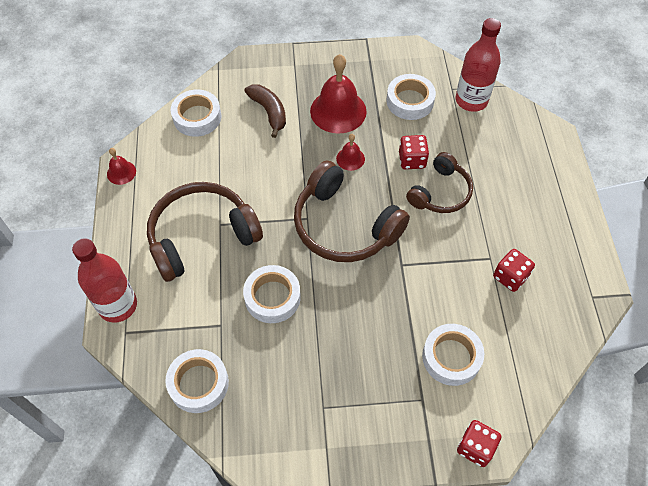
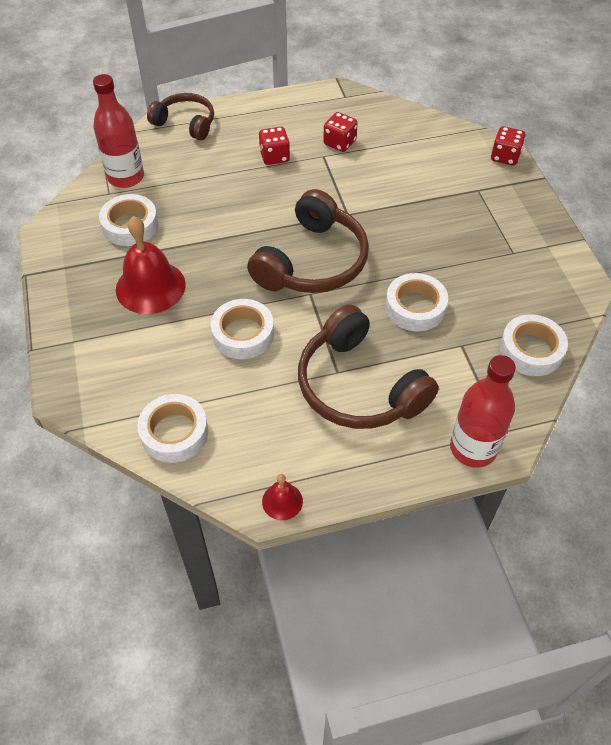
camera: 100 degrees left, 5 degrees down
(269, 112) = (158, 354): brown banana -> none
(350, 158) = (221, 267): red bell -> none
(412, 160) = (215, 217): red dice -> red dice (274, 156)
(440, 192) = (254, 193): brown headphones -> brown headphones (186, 123)
(451, 357) = (432, 175): white tape -> white tape (243, 334)

